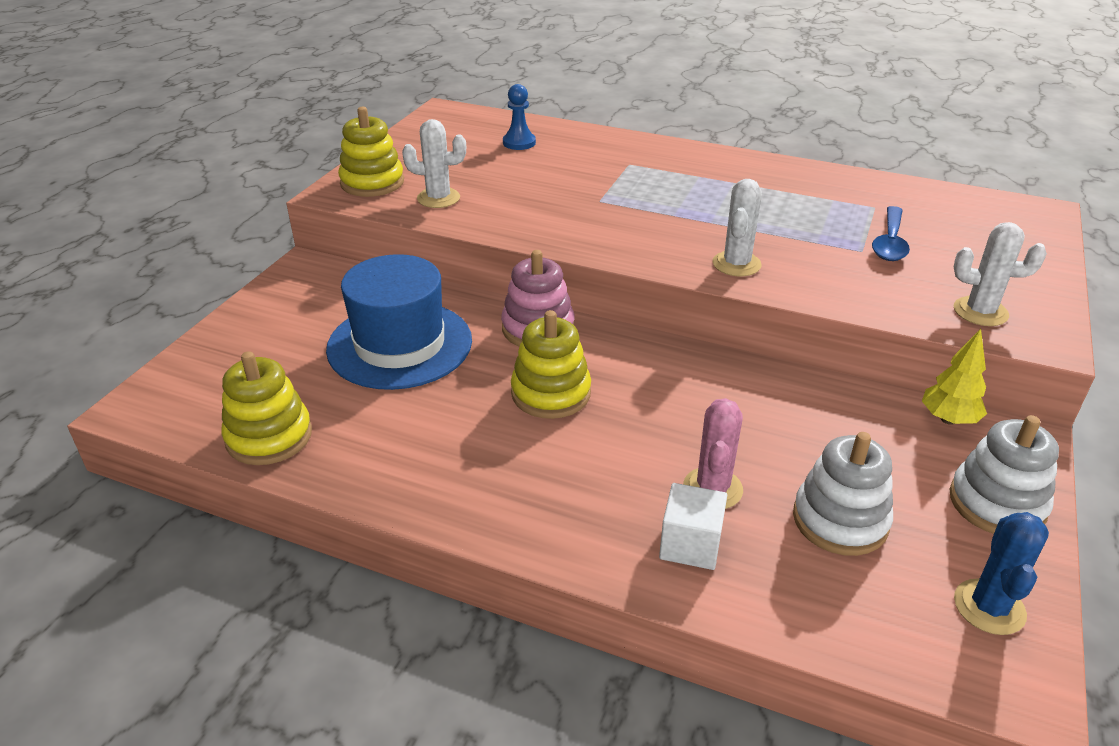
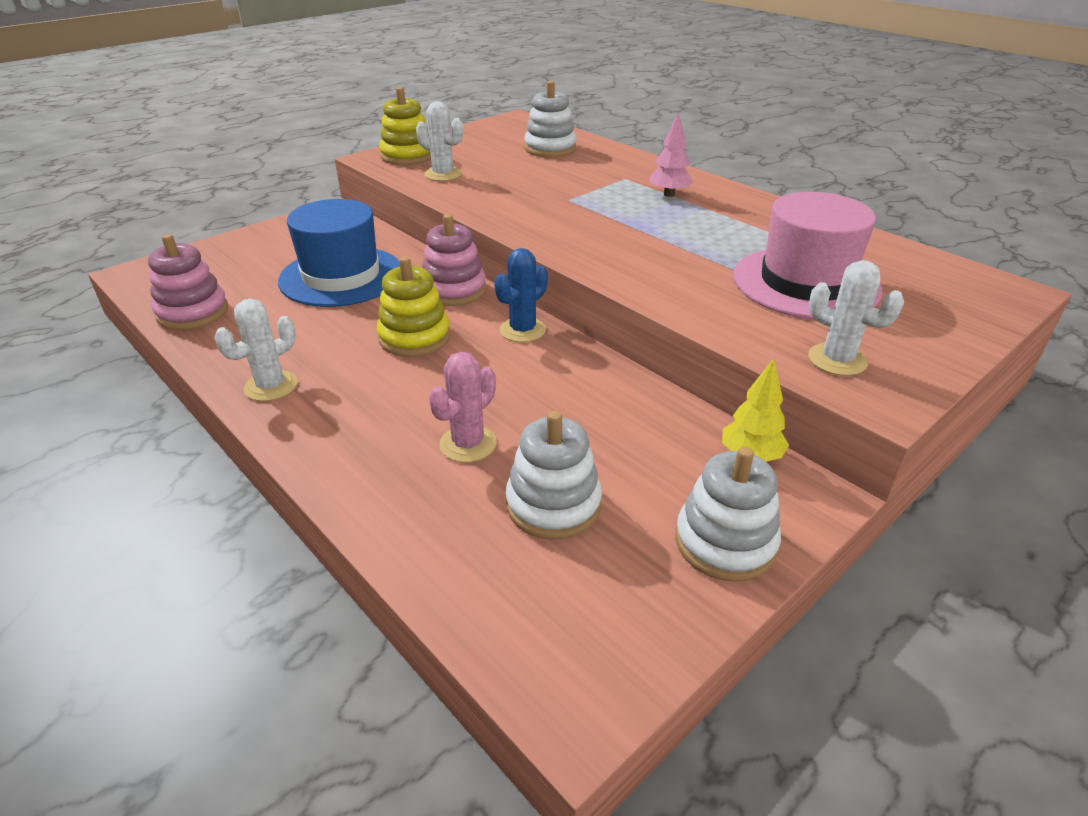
camera: 25 degrees right, 0 degrees up
(269, 436) = (193, 312): yellow stacking toy -> pink stacking toy
(519, 143) = (550, 148): blue pawn -> white stacking toy
(688, 174) = (669, 194): none -> pink tree
(690, 544) = (405, 479): white cube -> none
(736, 264) = (633, 268): white cactus -> white cactus (271, 386)
(890, 243) = (805, 283): blue spoon -> pink hat
(989, 607) = (620, 627): blue cactus -> blue cactus (522, 330)

